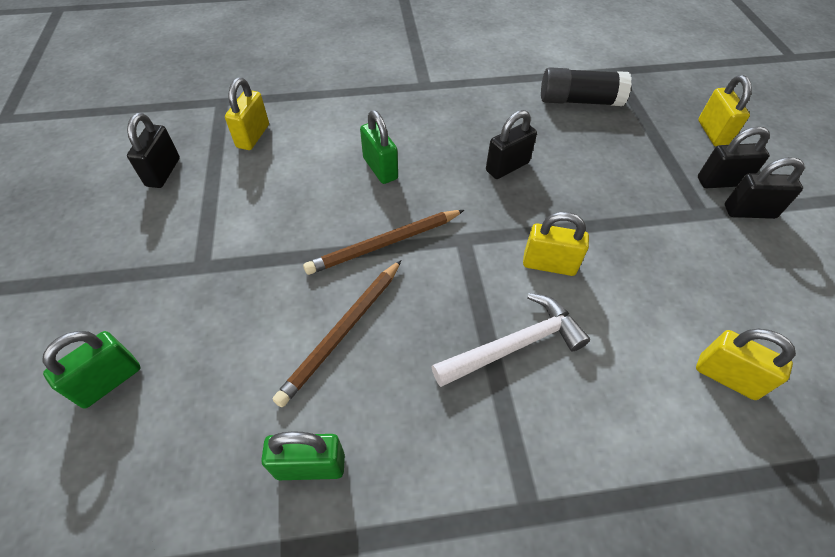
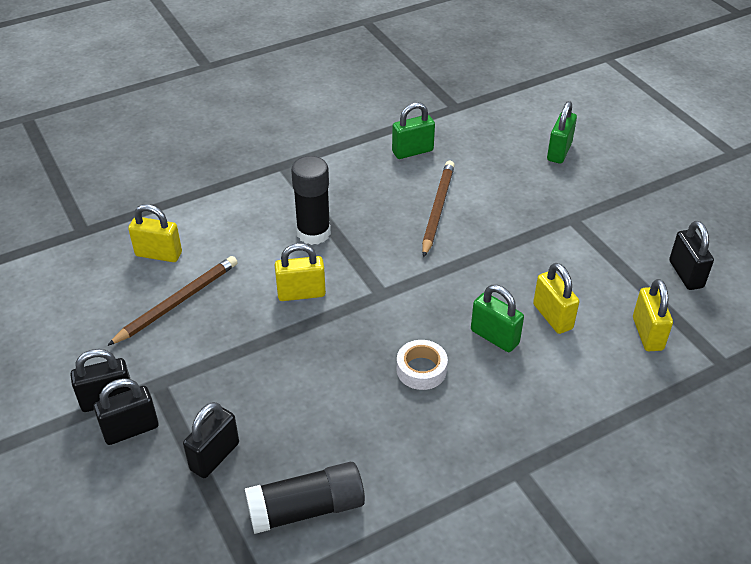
camera: 160 degrees right, 10 degrees down
(384, 244) = (445, 271): brown pencil -> brown pencil (177, 302)
(459, 161) = (421, 369): none -> white tape
(507, 167) = (368, 378): black padlock -> black padlock (214, 456)
(515, 345) = (313, 233): white hammer -> black glue stick
(712, 133) = (127, 505): yellow padlock -> yellow padlock (552, 316)

